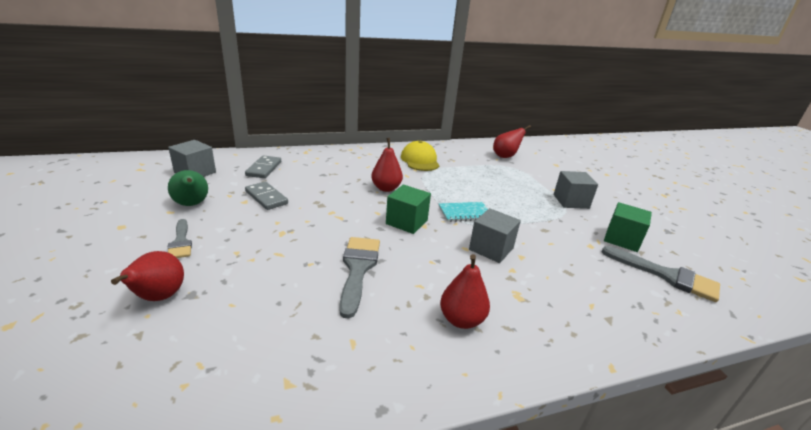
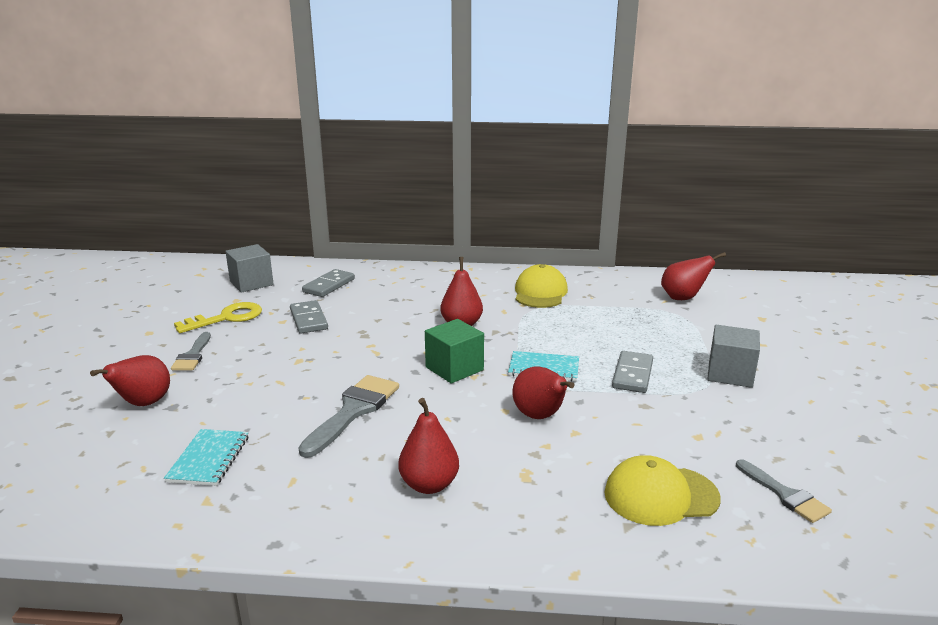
camera: 25 degrees right, 5 degrees down
(192, 204) = (226, 318): green pear -> yellow key
(262, 340) = (209, 459): none -> turquoise notebook
(491, 249) = (540, 416): grey cube -> red pear
(520, 209) = (632, 374): none -> grey domino
(607, 292) = (660, 495): none -> yellow cap
(622, 239) = (762, 436): green cube -> none
(666, 276) = (785, 495): grey brush -> grey brush, size x0.62

